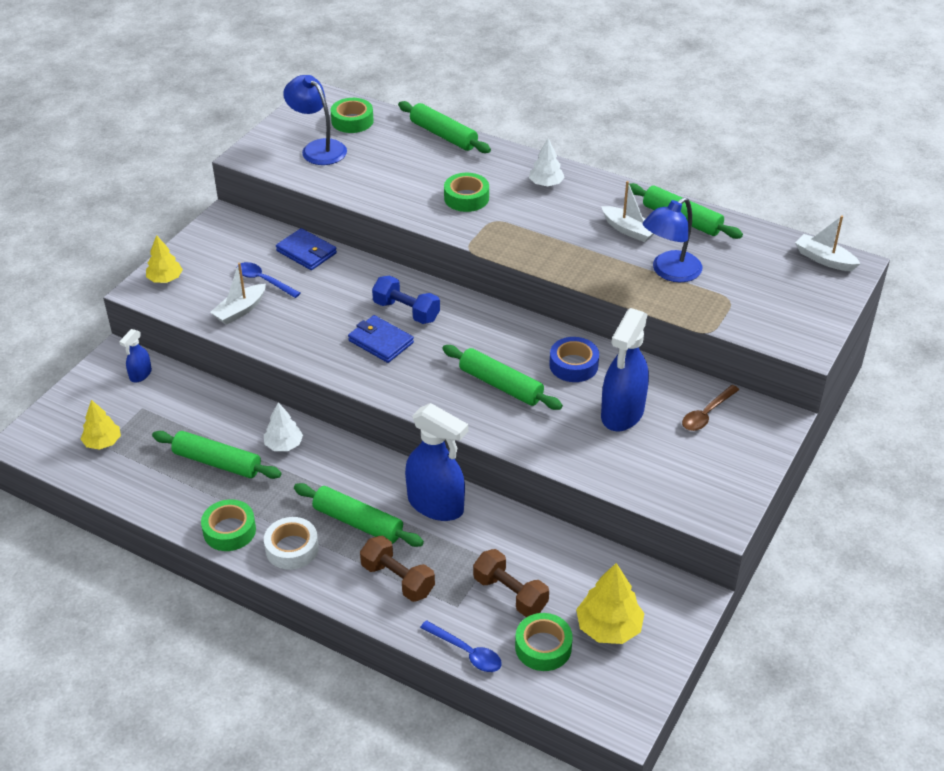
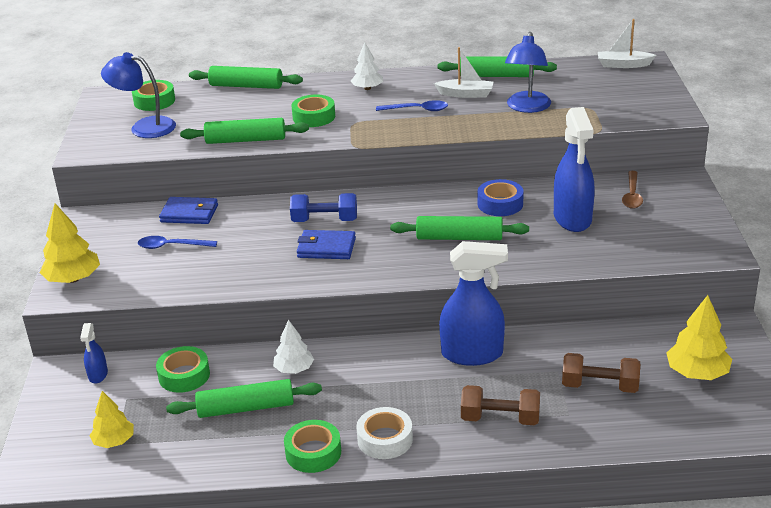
camera: 30 degrees left, 10 degrees down
(165, 279) = (73, 279): yellow tree -> yellow tree, size x1.51
(240, 310) = (173, 274): white boat -> none
(358, 522) = (421, 395): green rolling pin -> green rolling pin (245, 140)
(466, 652) = (612, 442): blue spoon -> blue spoon (417, 110)
(543, 647) = (665, 409): green tape -> green tape (184, 375)

